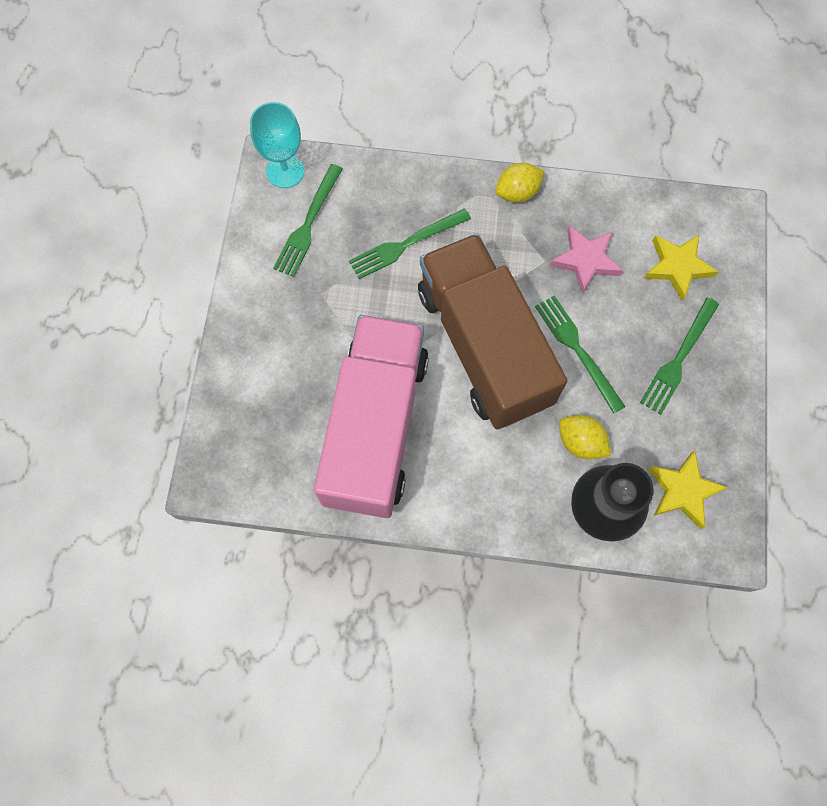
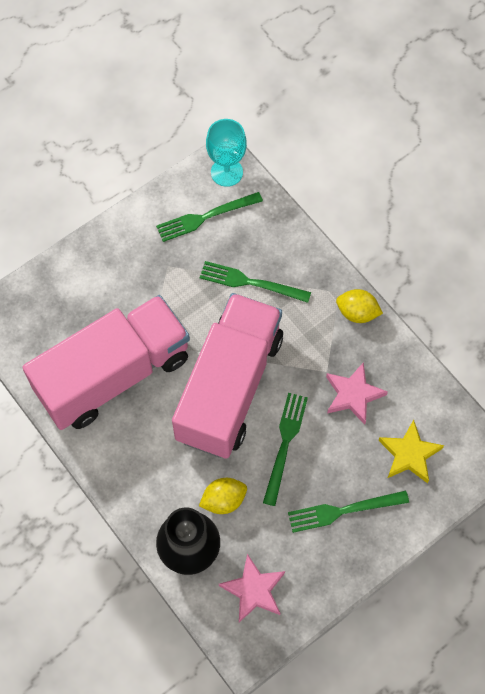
camera: 45 degrees right, 5 degrees down
(484, 346) = (229, 387): brown truck -> pink truck
(580, 442) = (223, 500): yellow lemon -> yellow lemon turned 75 degrees clockwise
(683, 491) = (254, 590): yellow star -> pink star

